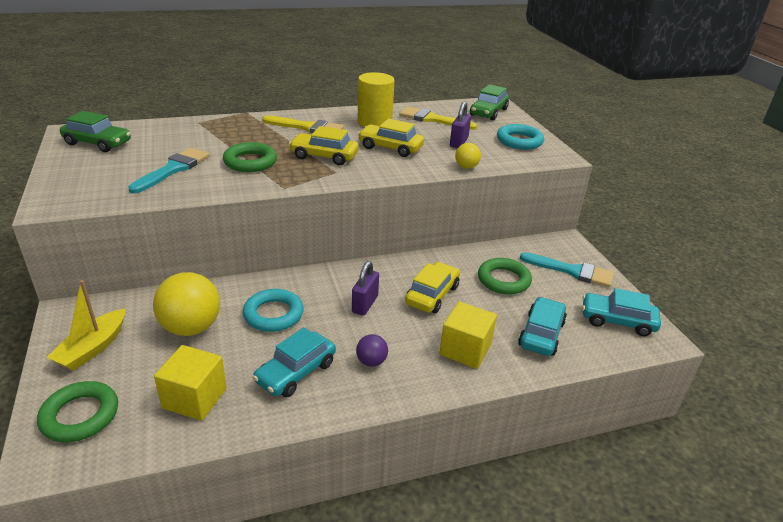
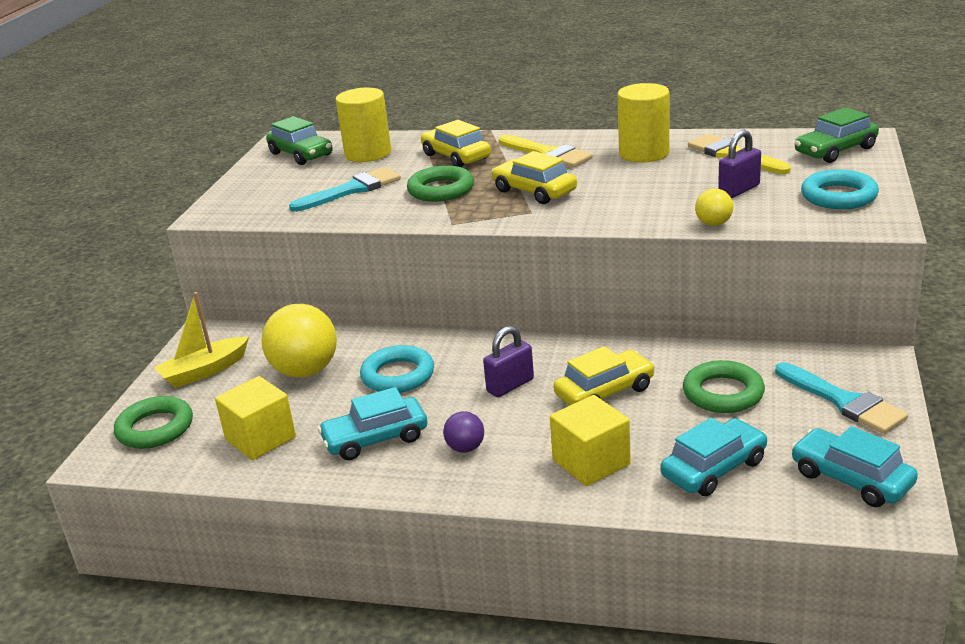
camera: 35 degrees right, 5 degrees down
(160, 138) = (368, 153): none -> yellow cylinder
(390, 148) = (631, 188): yellow car -> yellow car (456, 156)

